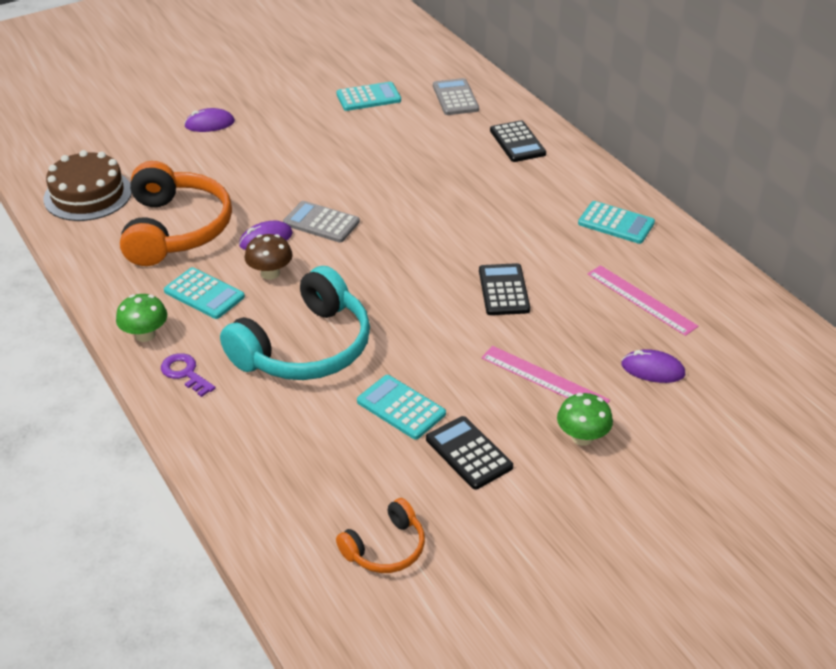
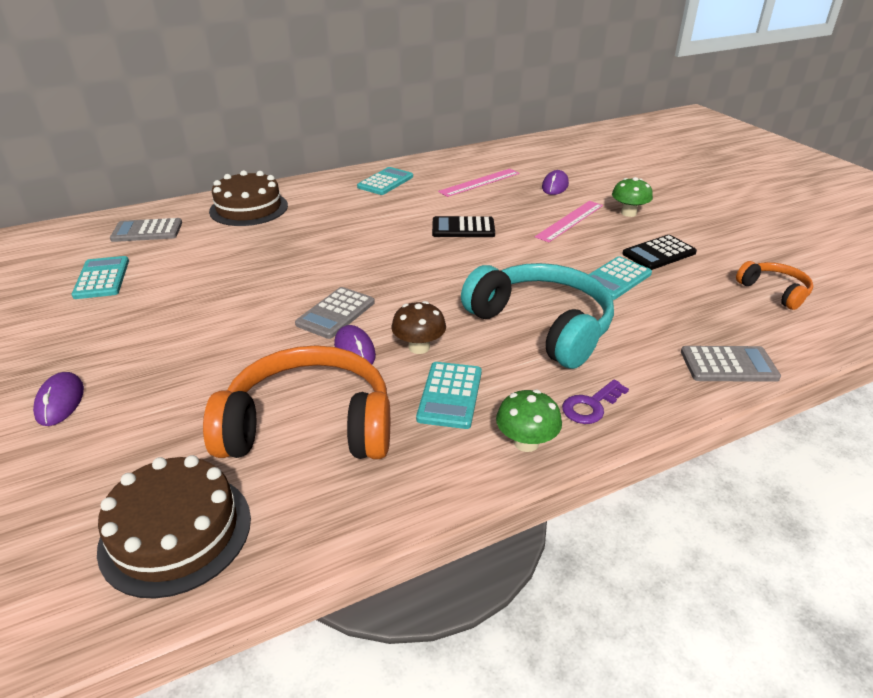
camera: 85 degrees left, 5 degrees down
(204, 294) = (450, 395): turquoise calculator -> turquoise calculator turned 150 degrees clockwise
(239, 474) = (728, 365): none -> grey calculator
(517, 142) = (249, 208): black calculator -> brown cake

